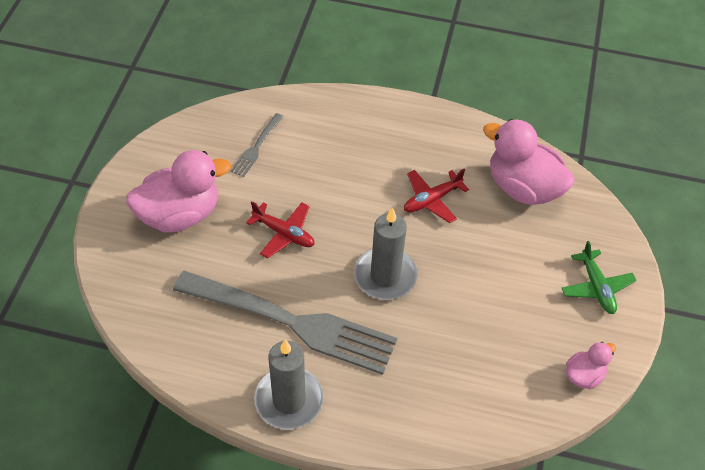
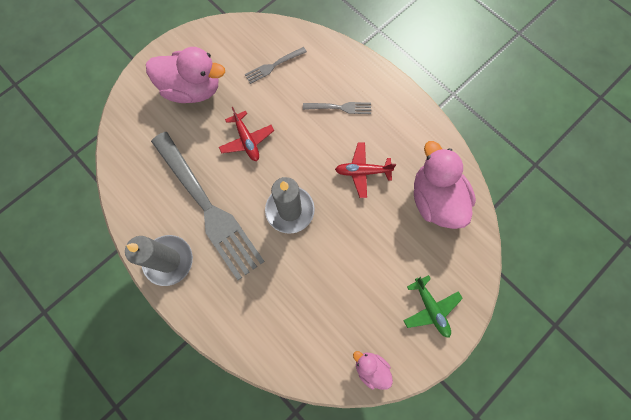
camera: 35 degrees right, 20 degrees up
(361, 152) = (340, 107): none -> grey fork
(584, 375) = (371, 368): pink duck -> pink duck turned 135 degrees counterclockwise
(596, 287) = (430, 308): green plane -> green plane turned 45 degrees counterclockwise

